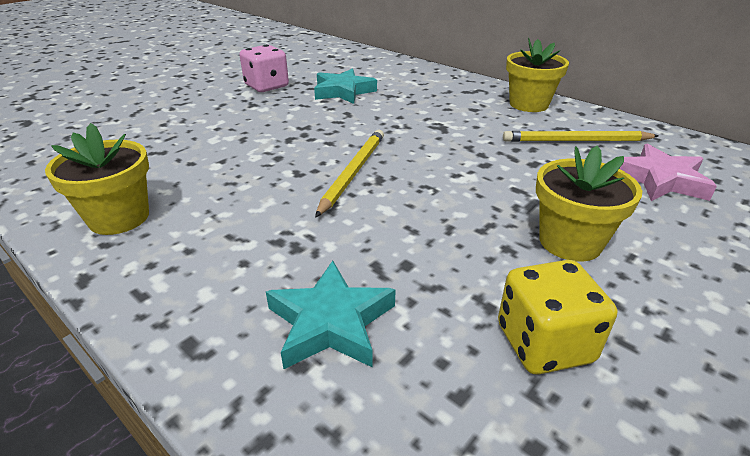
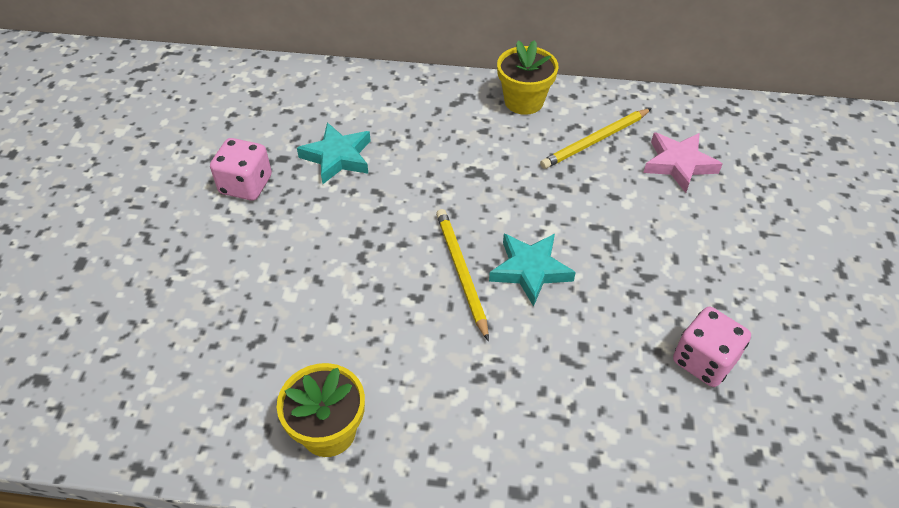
camera: 35 degrees left, 15 degrees up
(330, 322) = (582, 421): turquoise star -> turquoise star (530, 270)
(544, 343) = (704, 361): yellow dice -> pink dice
(570, 242) = (664, 265): yellow flower pot -> none

